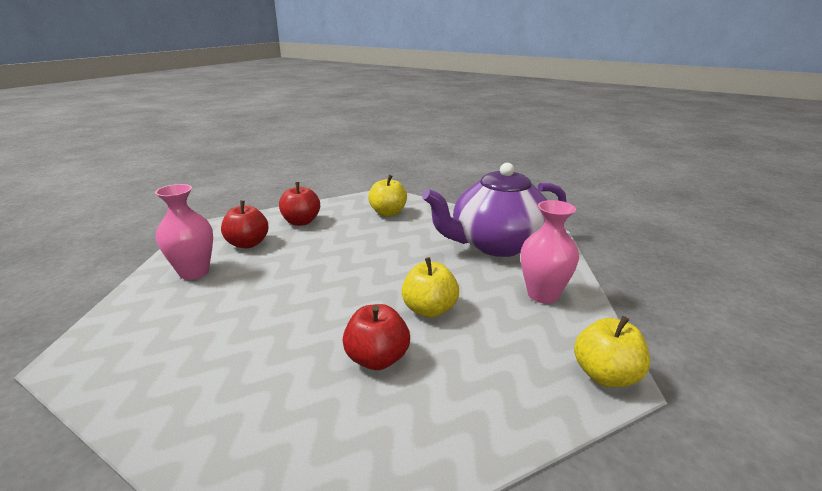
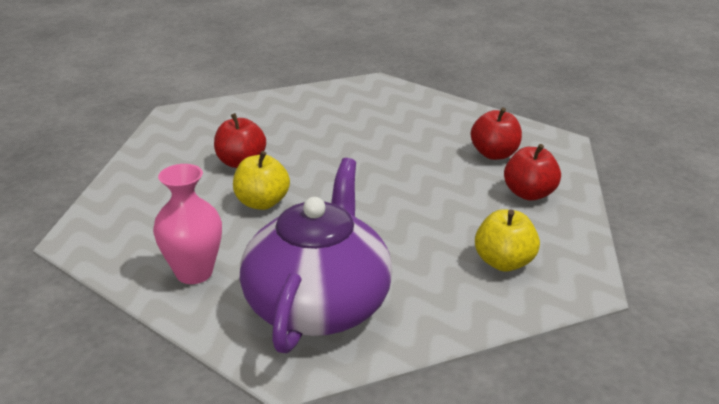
camera: 125 degrees right, 5 degrees up
(194, 272) = (456, 124): pink vase -> none
(605, 375) = (85, 238): yellow apple -> none

